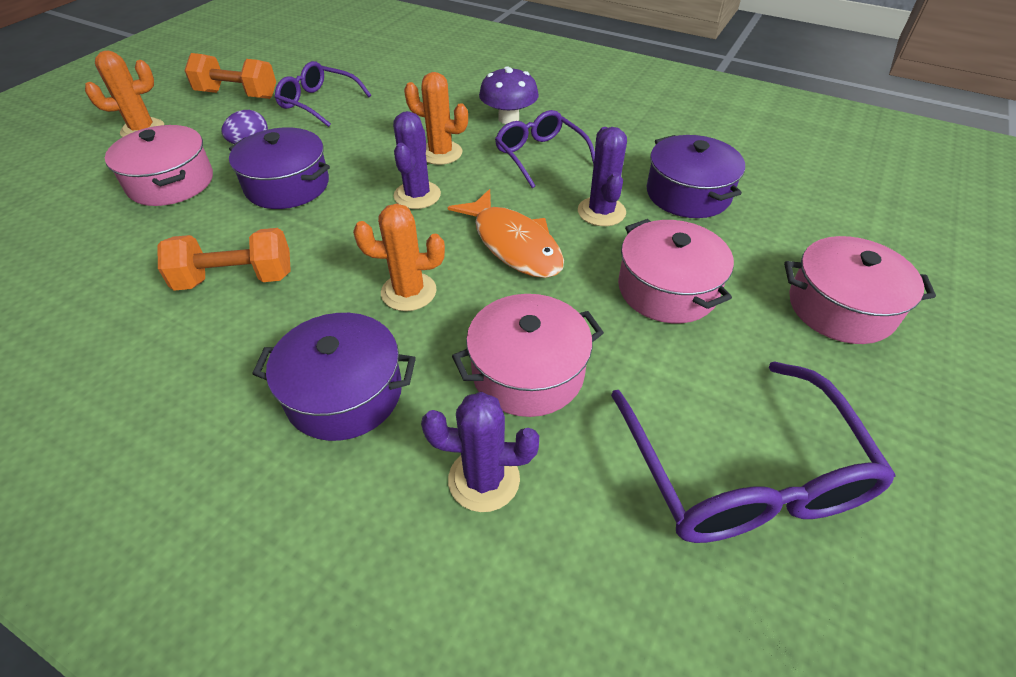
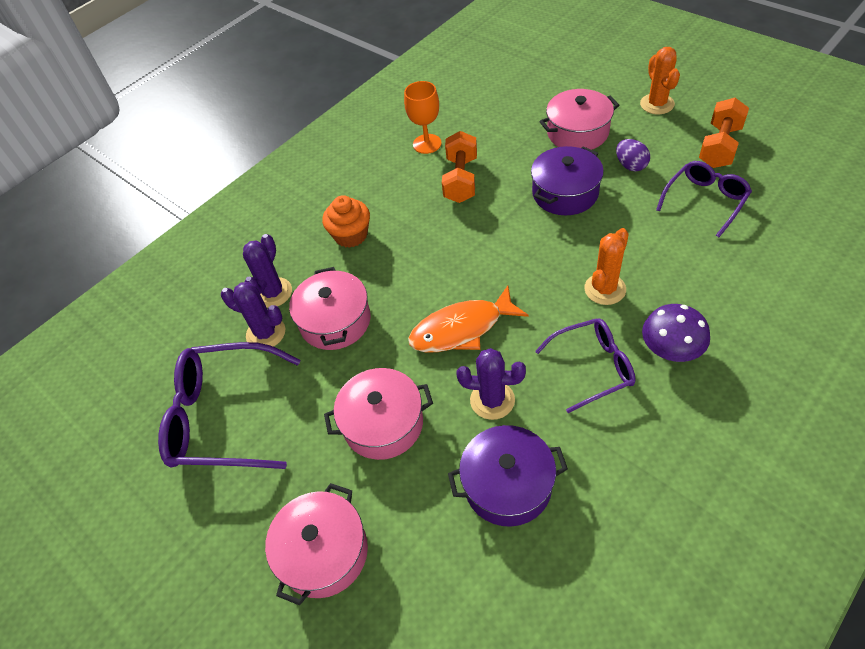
camera: 110 degrees right, 5 degrees up
(128, 332) = (427, 144): none -> orange goblet
(344, 393) = (351, 235): purple pot -> orange cupcake
(408, 292) = (425, 264): orange cactus -> none
(417, 195) = (539, 271): purple cactus -> purple cactus (266, 333)

